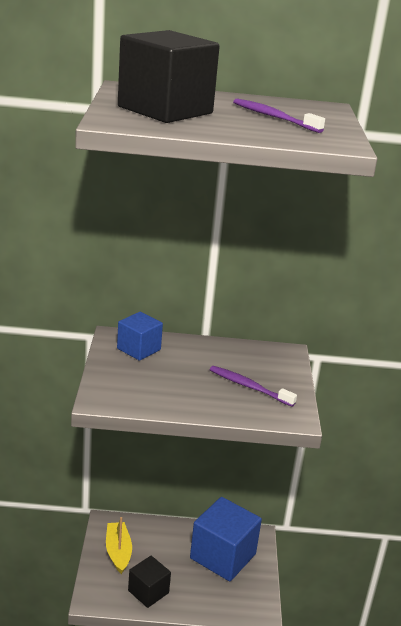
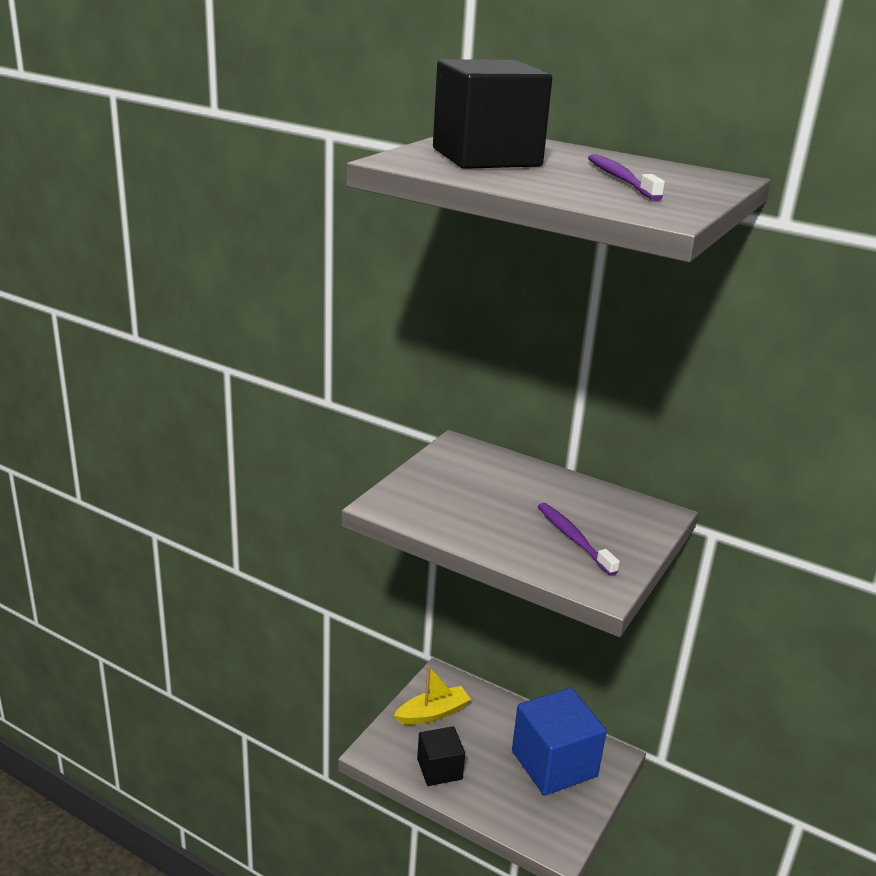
camera: 30 degrees right, 0 degrees up
(118, 552) = (433, 713): yellow boat -> yellow boat turned 45 degrees clockwise
(138, 349) = (473, 464): blue cube -> none

